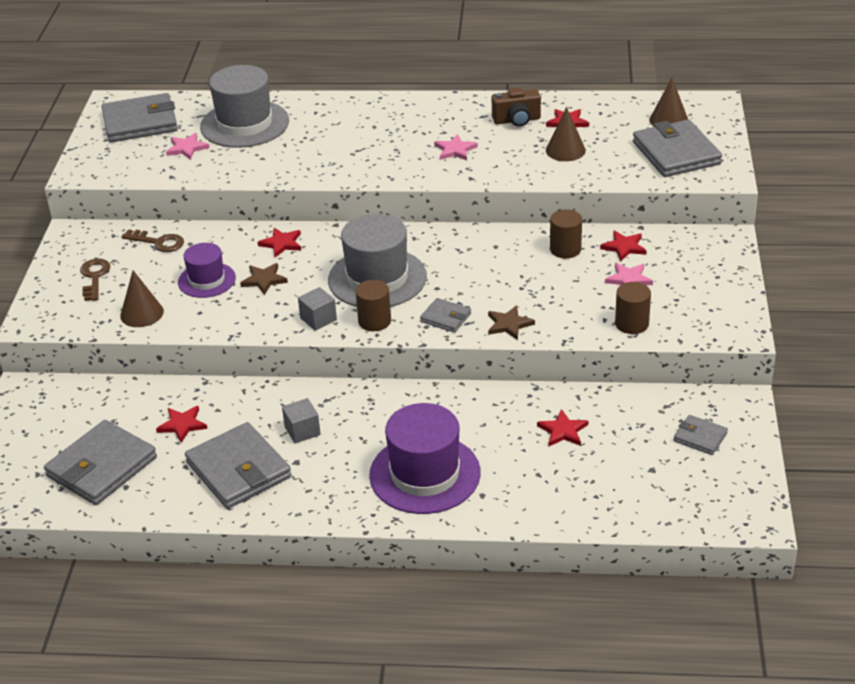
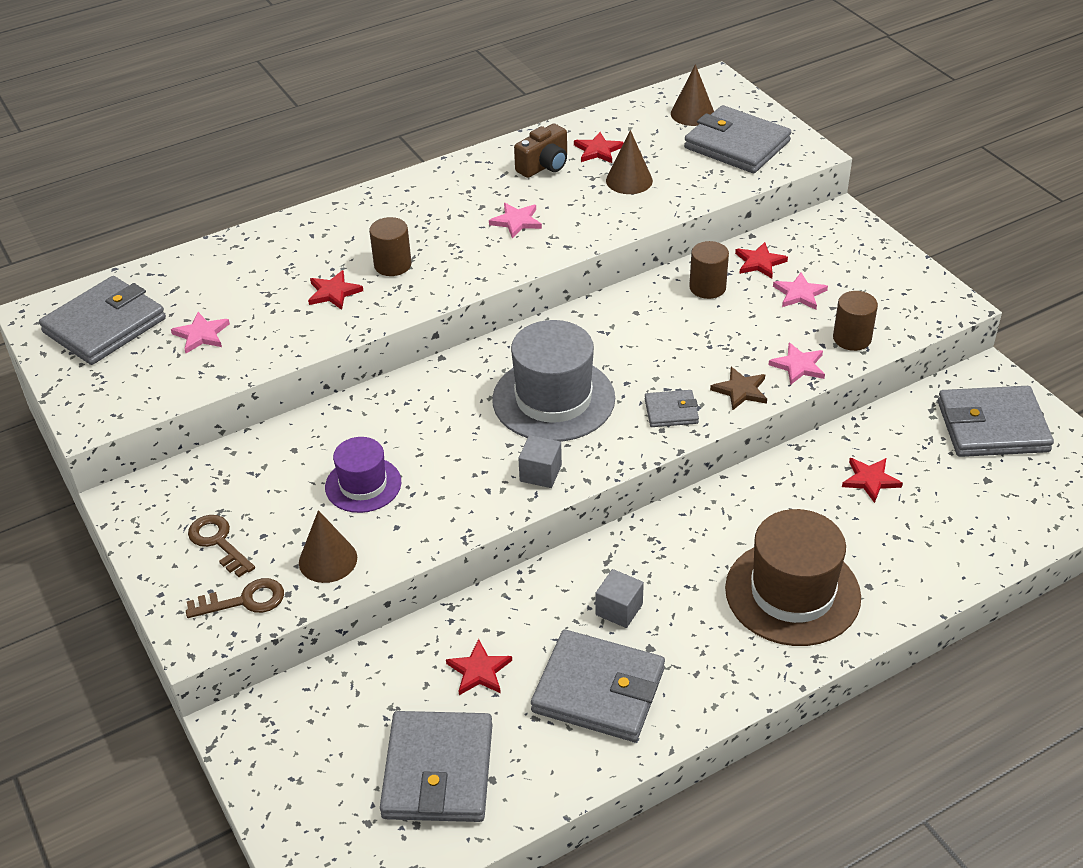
camera: 35 degrees left, 5 degrees up
(158, 242) = (253, 465): brown key -> brown key (244, 601)
(244, 124) = (242, 279): grey hat -> none
(264, 280) = (430, 455): brown star -> none
(281, 244) = (404, 404): red star -> red star (333, 292)
(374, 321) = (603, 448): brown cylinder -> brown cylinder (392, 265)
(425, 474) = (792, 592): purple hat -> brown hat
(569, 326) = (798, 366): none -> pink star
(700, 437) = (992, 426): grey wallet -> grey wallet, size x1.99

